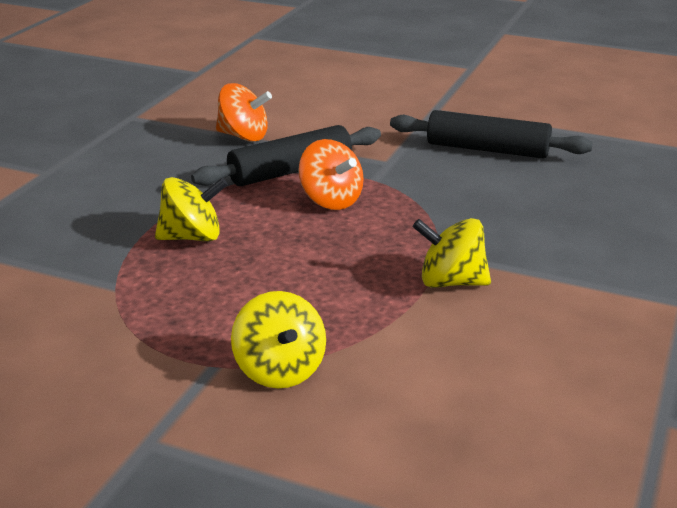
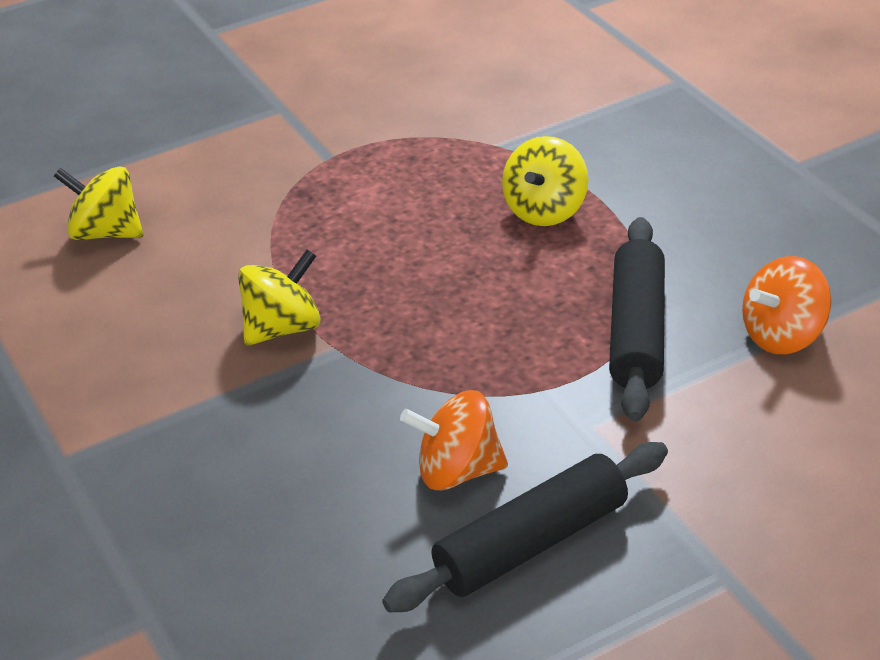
camera: 130 degrees right, 10 degrees up
(279, 370) = (284, 182): yellow spinning top -> yellow spinning top (106, 233)
(330, 201) = (529, 329): orange spinning top -> orange spinning top (457, 471)

